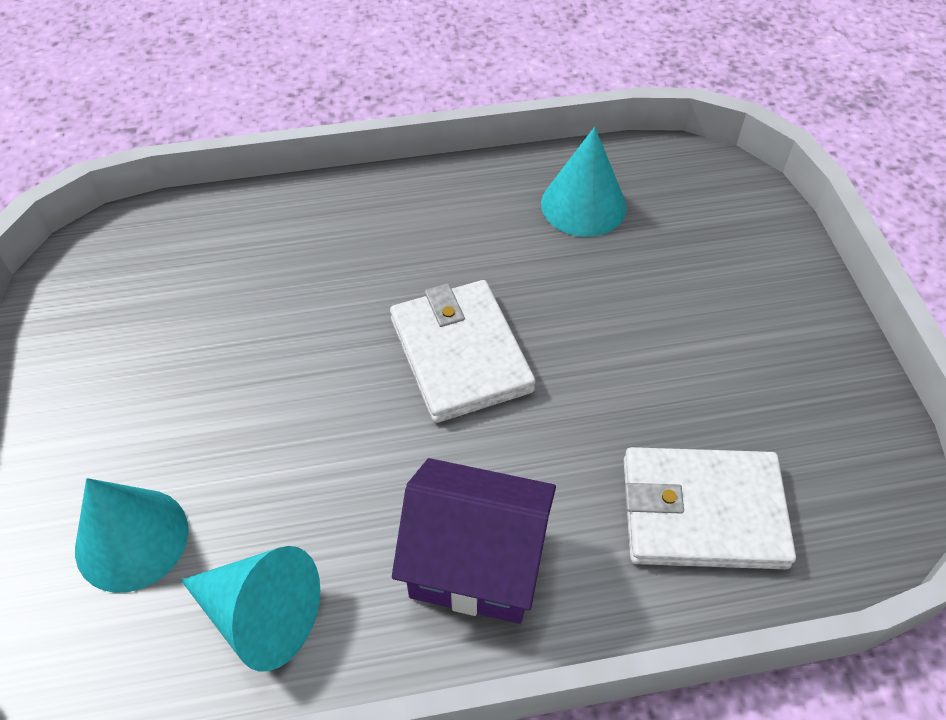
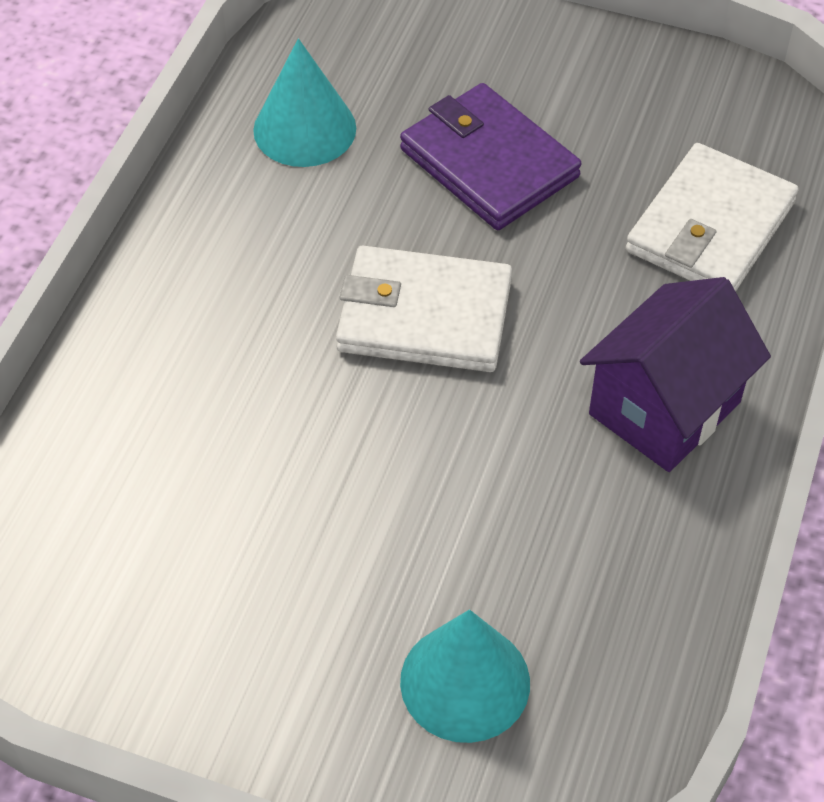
camera: 60 degrees left, 0 degrees up
(260, 615) = (618, 597): turquoise cone -> none
(642, 325) = (489, 163): none -> purple wallet

